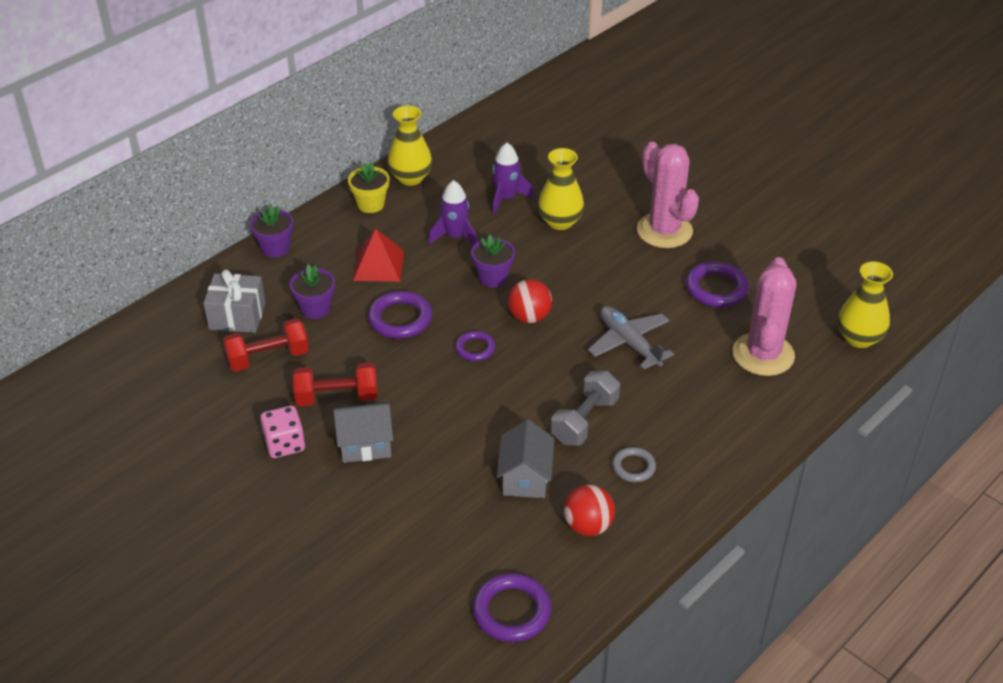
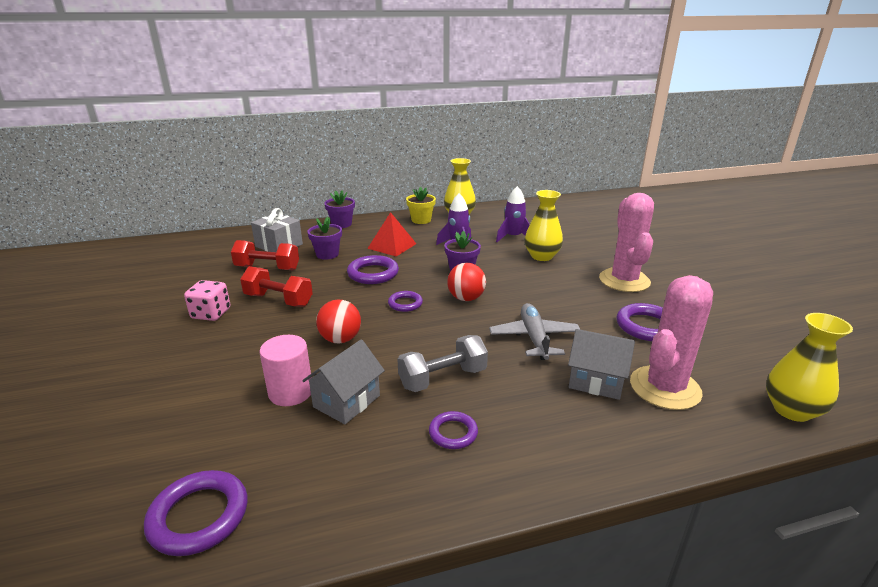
camera: 30 degrees right, 15 degrees down
(365, 445) = (259, 332): grey house -> grey house (596, 381)
(468, 491) = (291, 392): none -> pink cylinder
(588, 526) = (358, 467): red ball -> red ball (340, 339)
(633, 467) = (453, 433): grey ring -> purple ring

